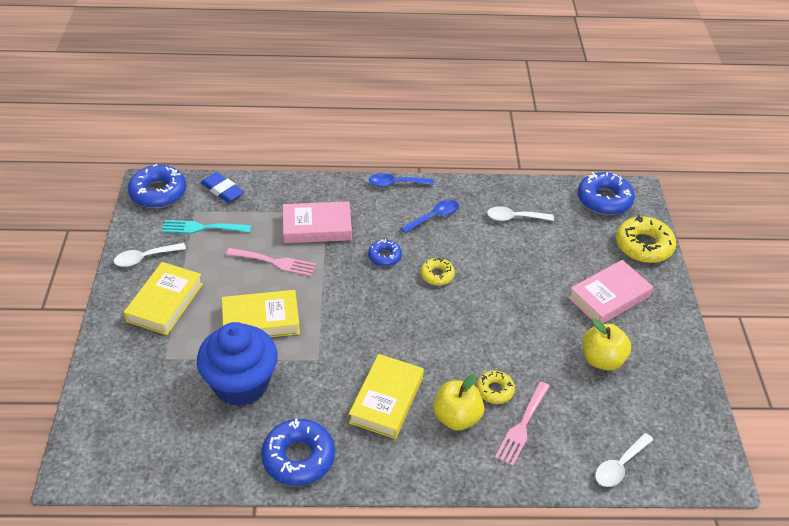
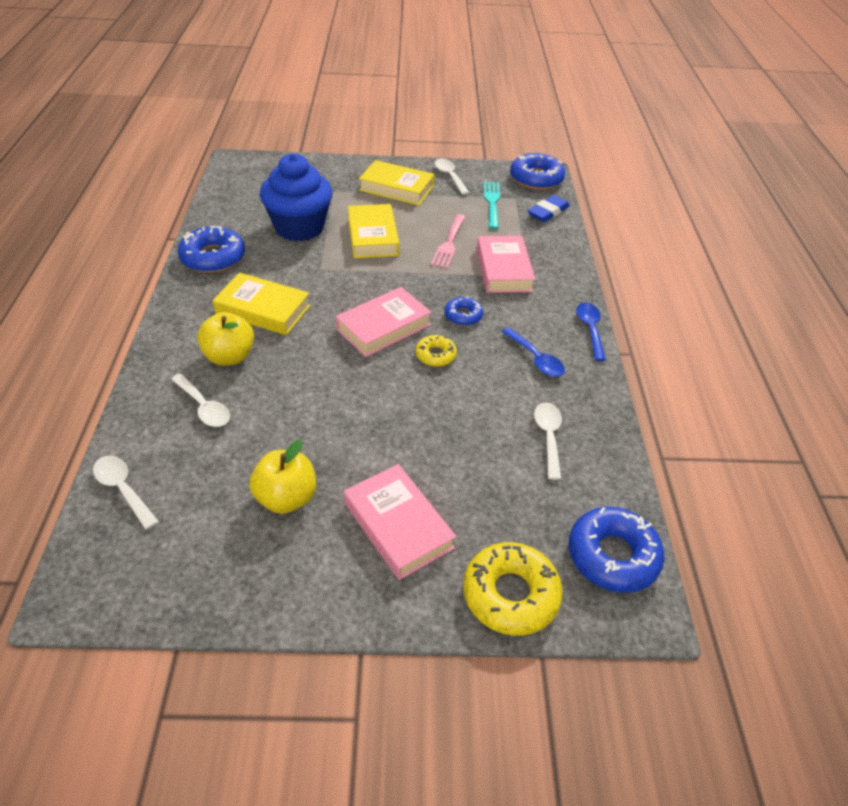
camera: 90 degrees right, 0 degrees up
(404, 309) = (383, 327): none -> pink book
(495, 390) = (258, 389): yellow donut -> none
(522, 426) = (204, 407): pink fork -> white spoon

